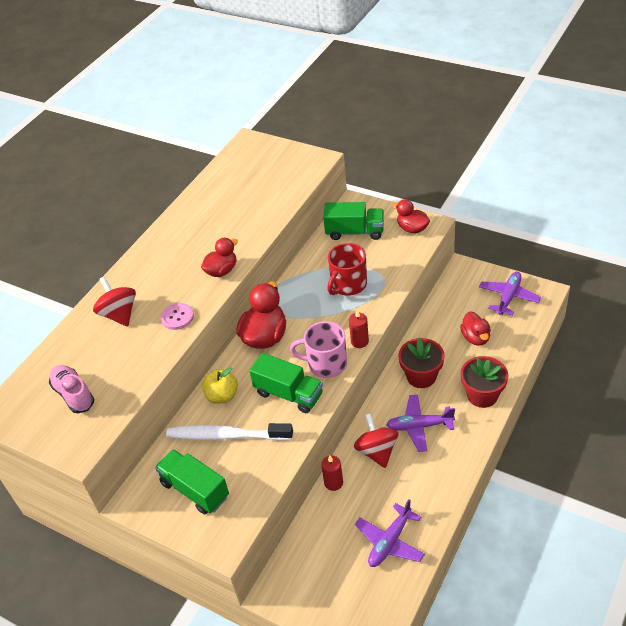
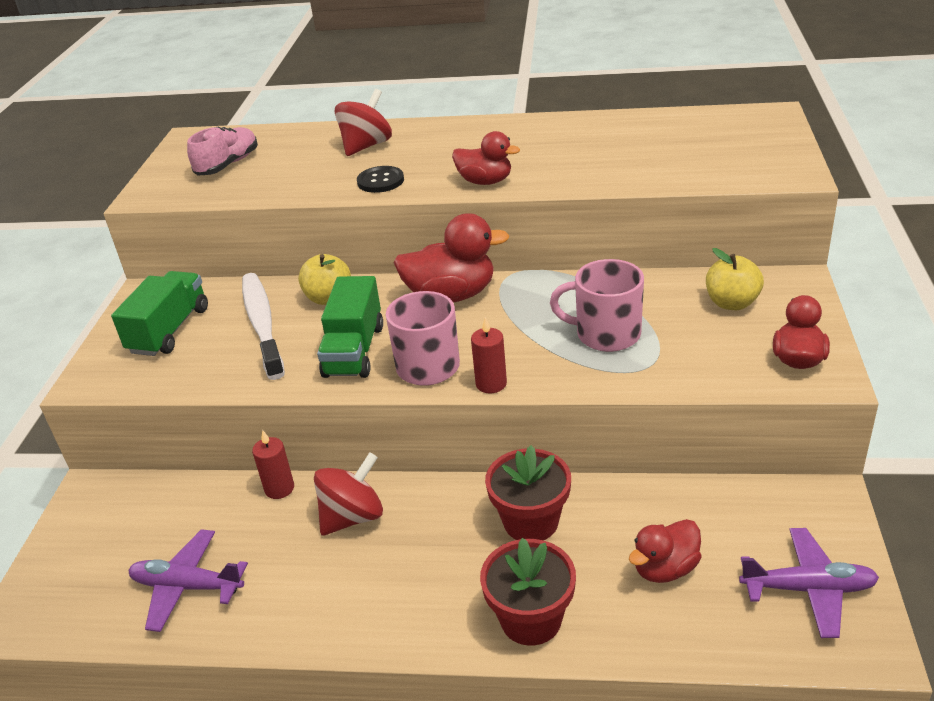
camera: 65 degrees right, 10 degrees down
(177, 317) = (380, 181): pink button -> black button
(348, 285) = (606, 334): red mug -> pink mug
(355, 232) = (732, 303): green truck -> yellow apple
(419, 426) = (422, 552): purple plane -> none

